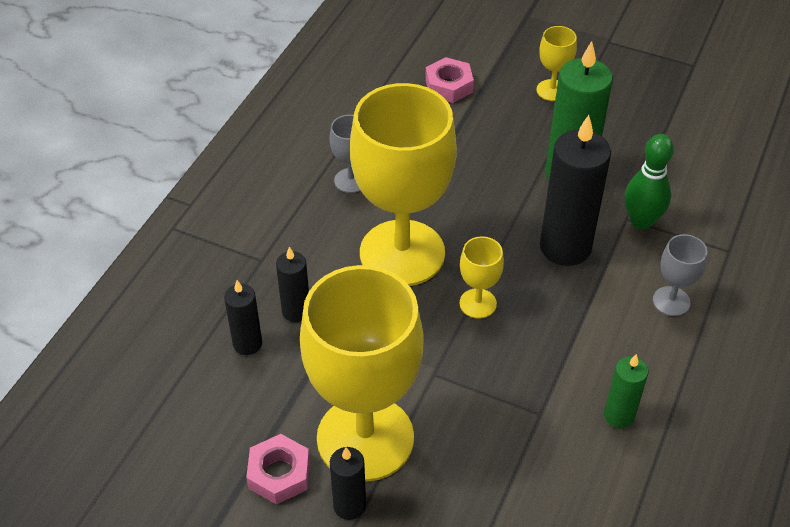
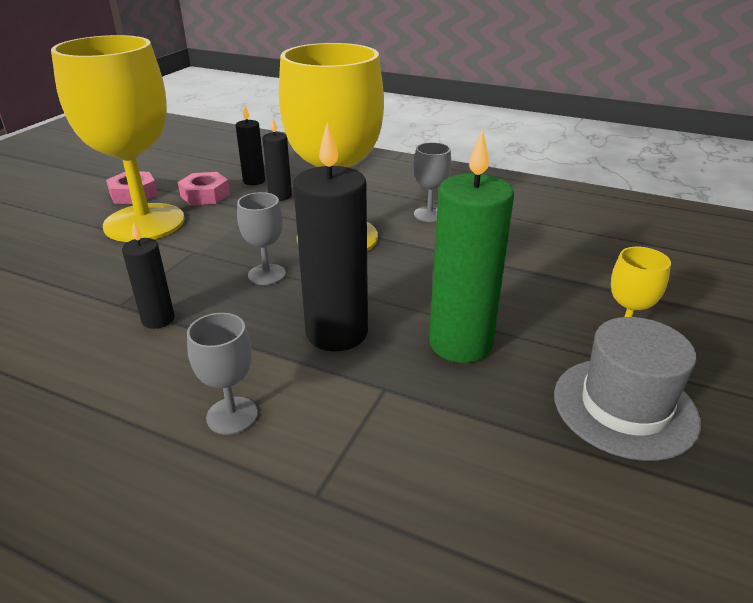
camera: 90 degrees right, 15 degrees down
(349, 505) = (89, 218): black candle -> black candle (158, 319)
(448, 86) = (590, 264): pink nut -> pink nut (205, 195)
(478, 303) = (266, 274): yellow goblet -> grey goblet
(619, 416) = (86, 355): green candle -> none
(624, 104) = (624, 407): none -> grey hat
(641, 221) = (379, 401): green bowling pin -> none

